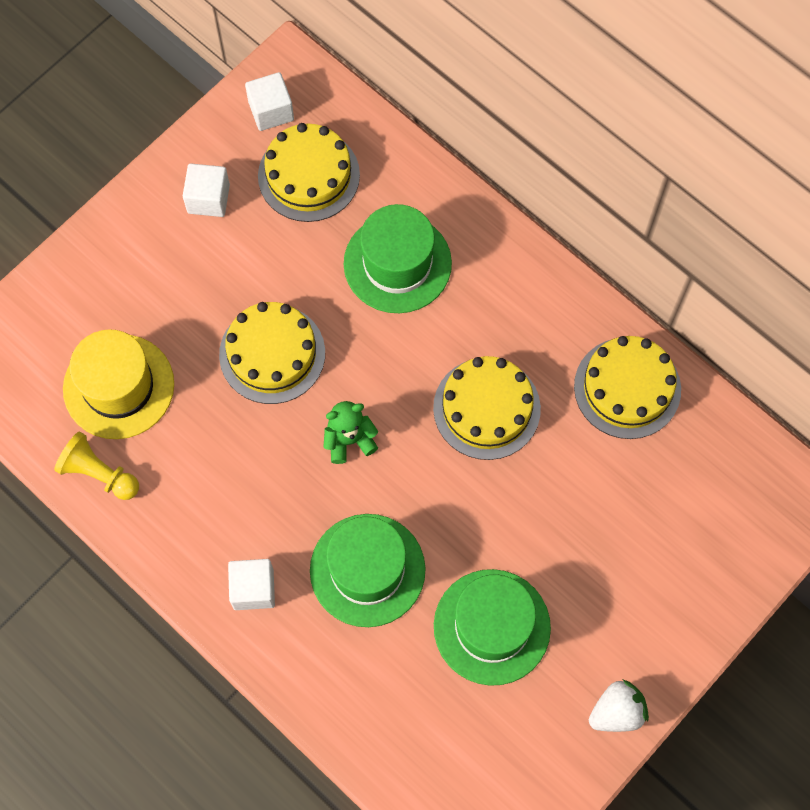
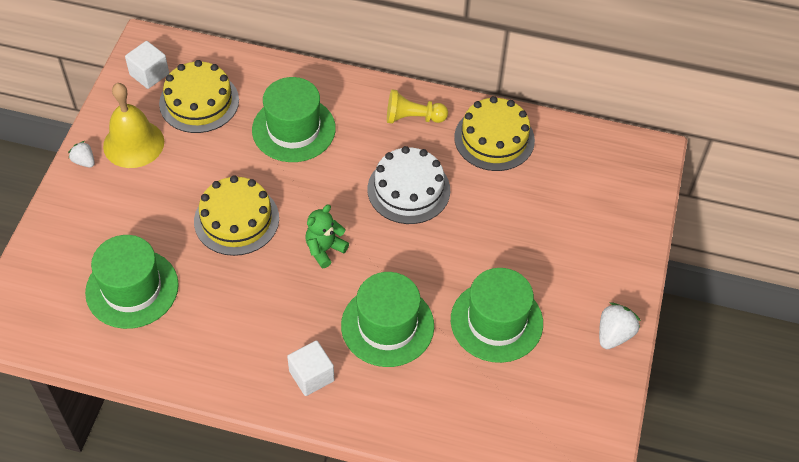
camera: 30 degrees left, 15 degrees down
(99, 473) = (149, 352): yellow pawn -> yellow pawn (413, 118)
(118, 386) = (132, 288): yellow hat -> green hat
(144, 197) = (84, 161): none -> white strawberry
(208, 199) = (133, 143): white cube -> yellow bell
(486, 408) = (408, 189): yellow cake -> white cake

